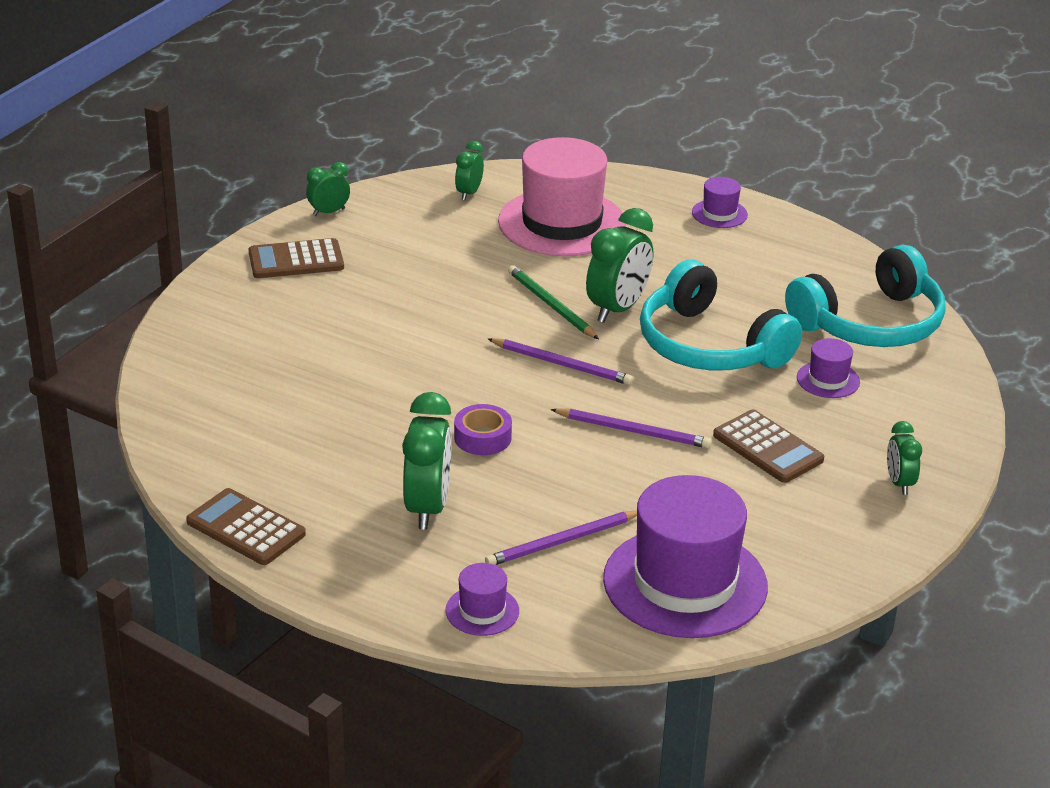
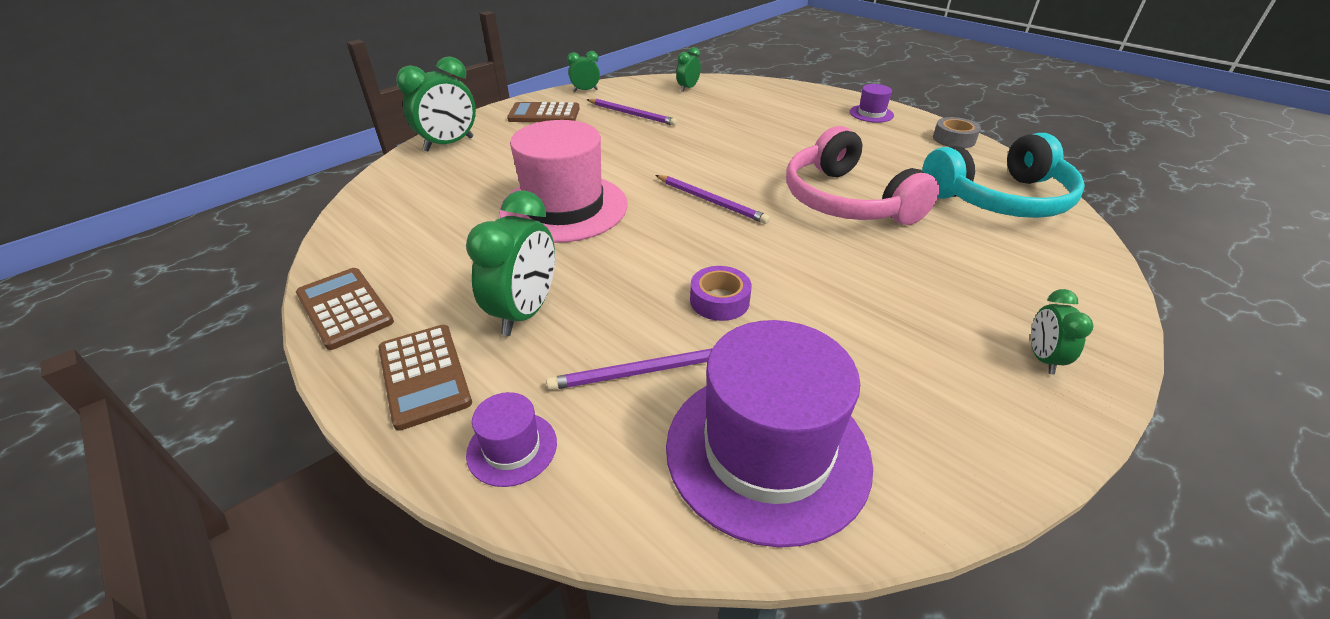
camera: 15 degrees right, 5 degrees up
(482, 437) = (613, 253): purple tape -> purple tape (719, 301)
(551, 305) = (719, 158): green pencil -> none
(562, 223) = (748, 109): pink hat -> pink hat (564, 207)
(617, 309) = (773, 166): green clock -> green clock (449, 144)
(633, 431) = (757, 265): purple pencil -> purple pencil (632, 114)
(709, 346) = (846, 201): turquoise headphones -> pink headphones
(768, 447) = (891, 298): brown calculator -> brown calculator (424, 375)
(821, 245) = (954, 139): none -> grey tape
(828, 380) = (958, 241): purple hat -> none

